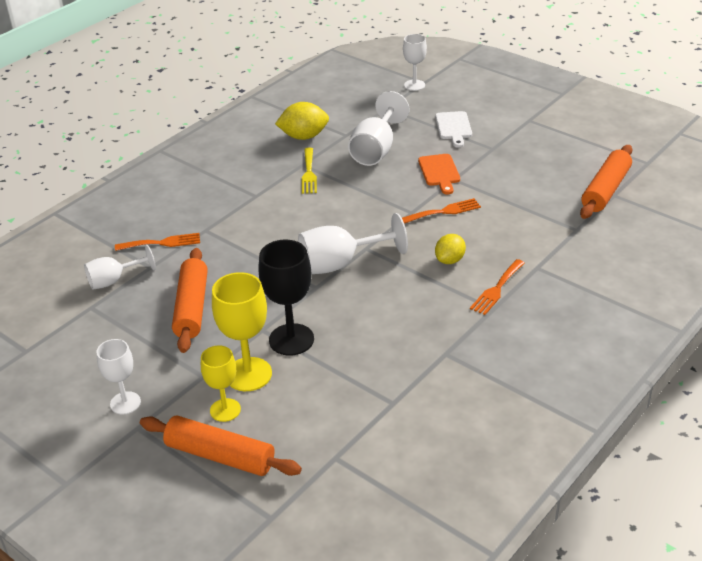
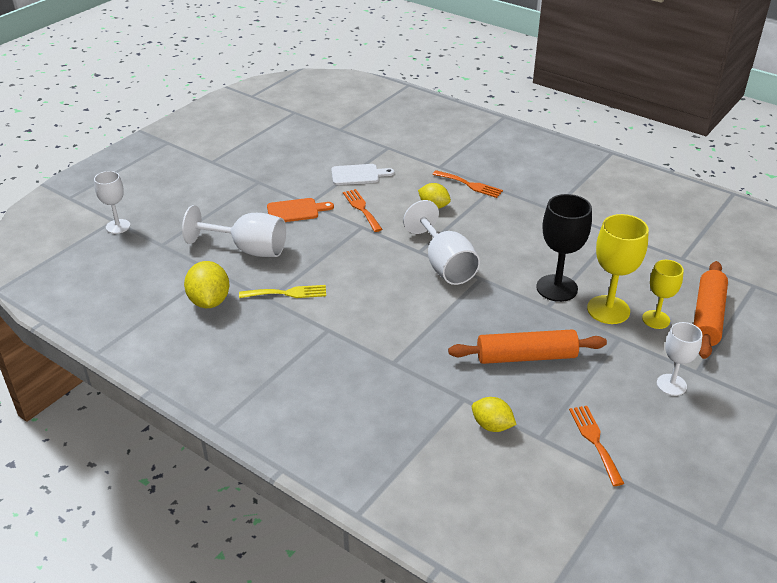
camera: 95 degrees left, 0 degrees up
(114, 280) = (492, 426): white goblet -> yellow lemon
(162, 243) = (419, 394): orange fork -> orange fork (595, 441)
(454, 127) = (215, 202): white cutting board -> white cutting board (358, 175)
(605, 190) = (333, 132): orange rolling pin -> none

